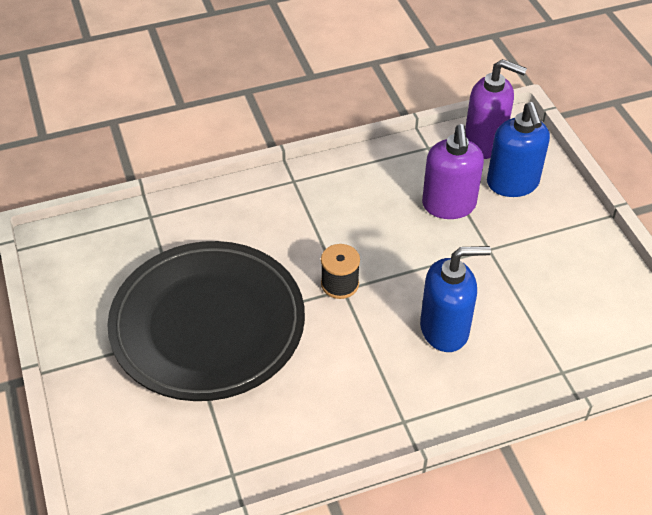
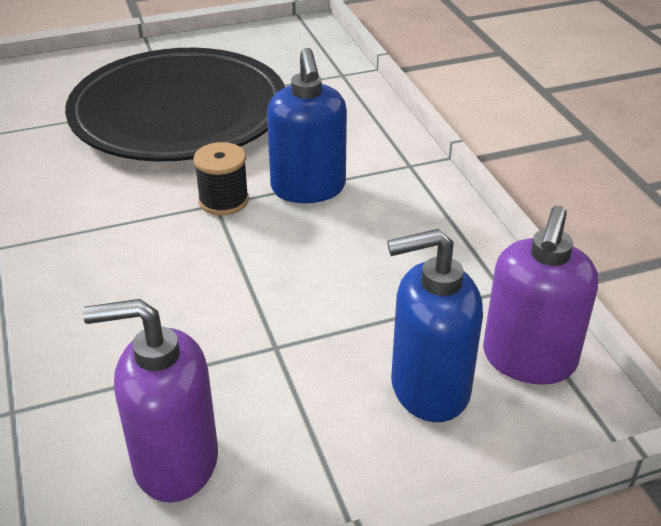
camera: 90 degrees right, 10 degrees down
(445, 329) = (127, 289): blue soap dispenser -> blue soap dispenser (308, 188)
(448, 205) = (370, 306): purple soap dispenser -> purple soap dispenser (175, 462)

